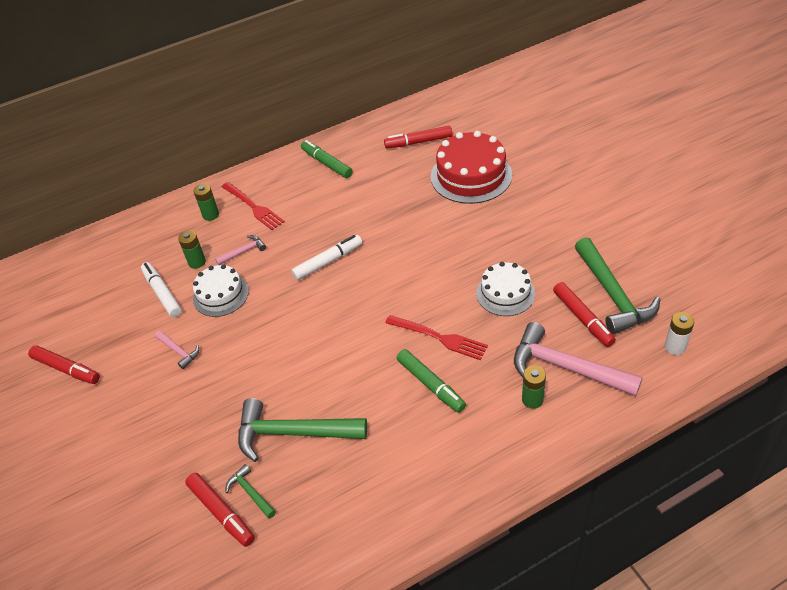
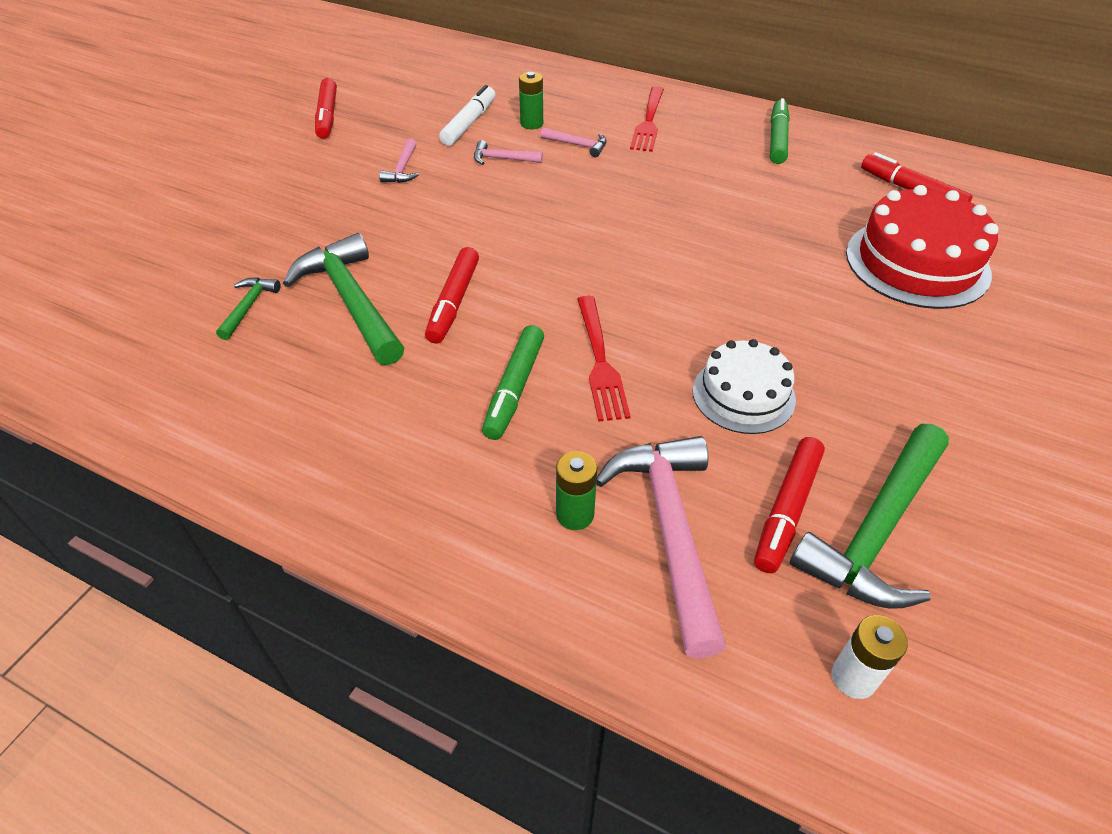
camera: 50 degrees right, 0 degrees up
(211, 215) = (605, 101): green battery -> none
(220, 295) = (502, 159): white cake -> pink hammer
(221, 512) = (210, 297): red marker -> red marker (454, 302)
(328, 261) = (627, 210): white marker -> none

